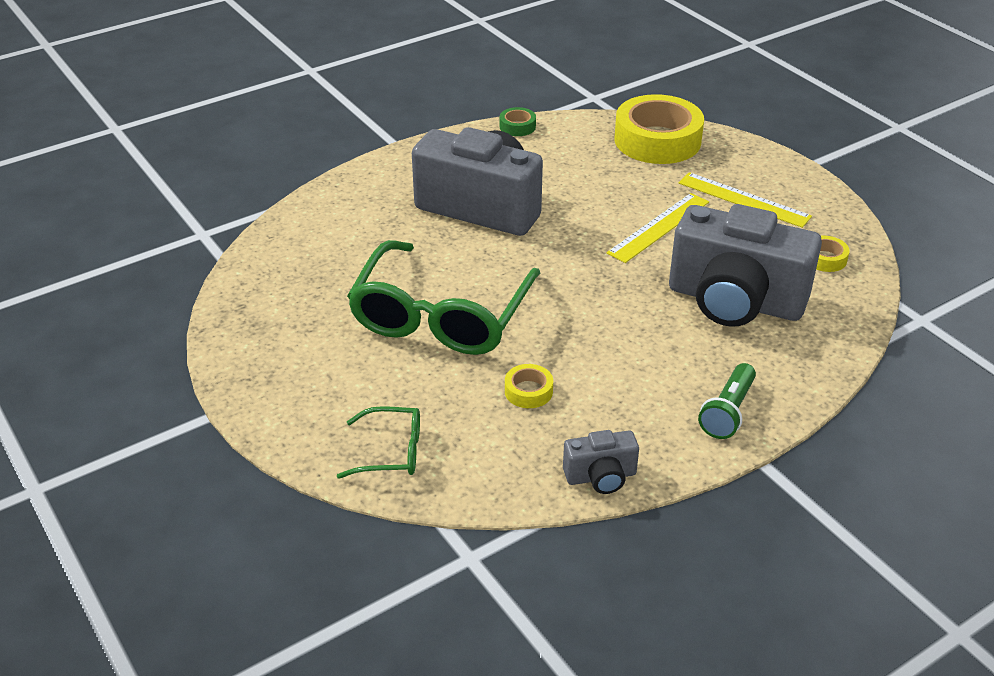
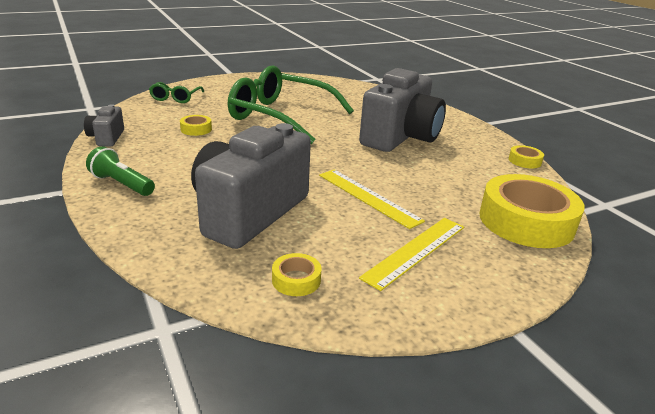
camera: 95 degrees right, 10 degrees down
(517, 126) = (524, 161): green tape -> yellow tape

